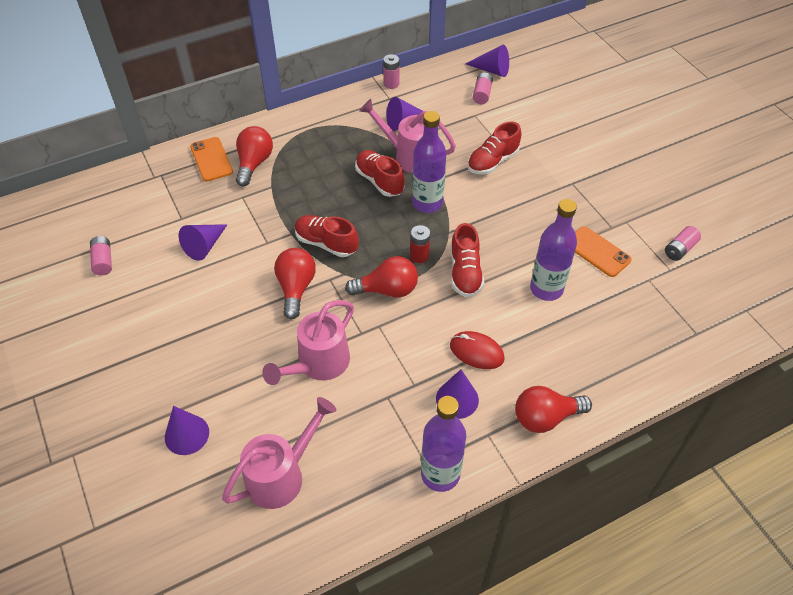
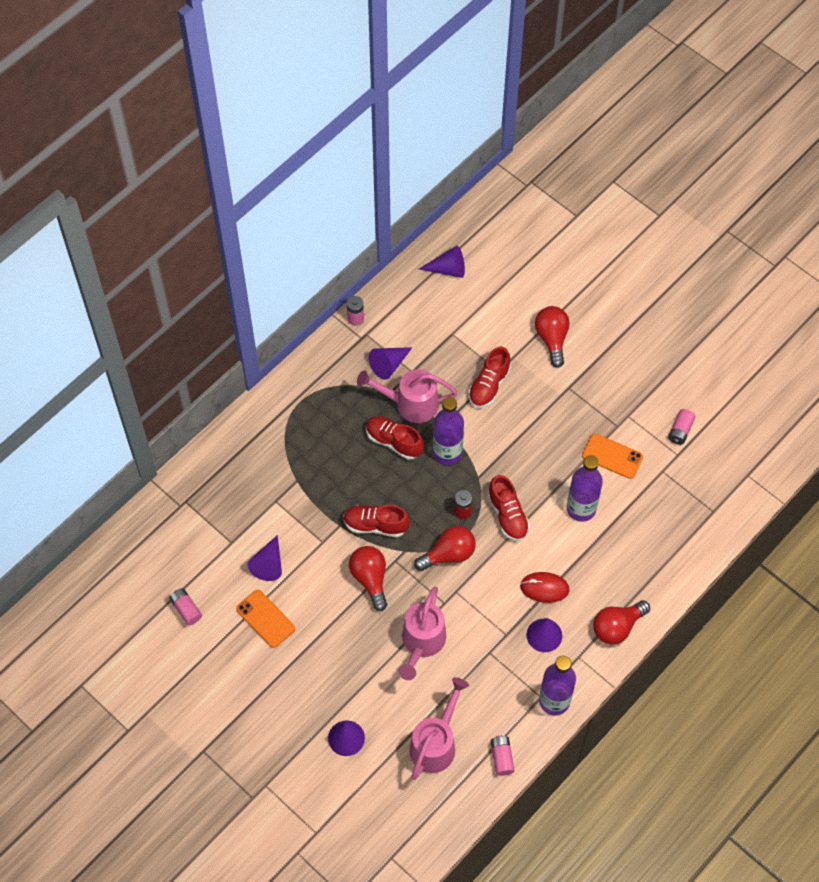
camera: 20 degrees left, 10 degrees up
(211, 159) = (224, 468): orange phone -> orange phone (265, 619)
(254, 163) = (267, 459): red light bulb -> red light bulb (552, 339)
(482, 94) = (449, 304): pink battery -> pink battery (502, 758)

